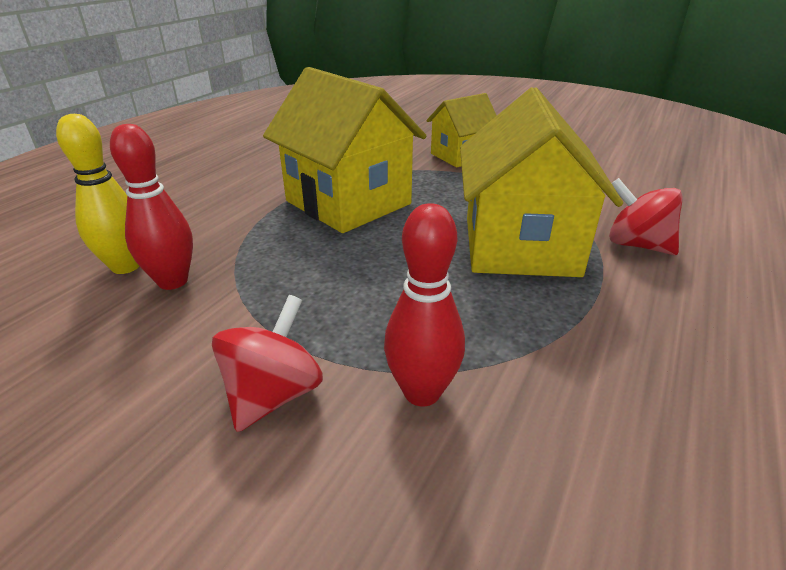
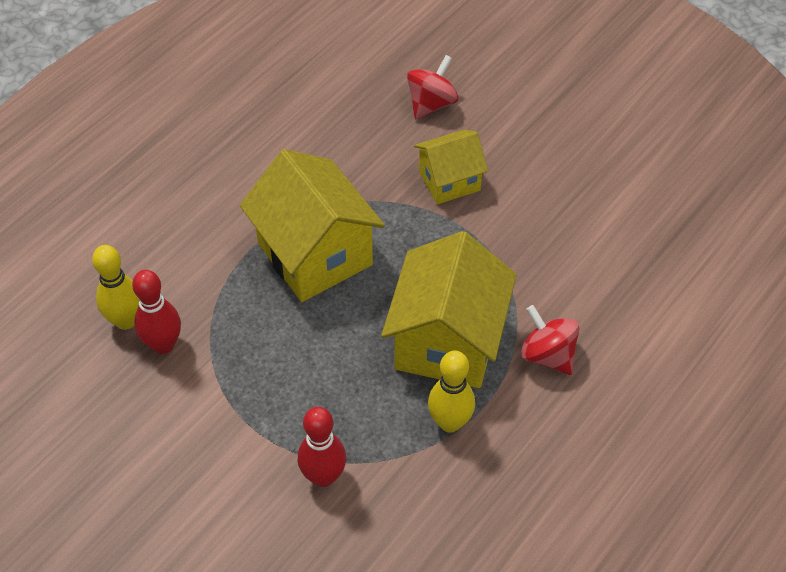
camera: 10 degrees right, 20 degrees up
(273, 394) = (232, 463): red spinning top -> red spinning top (431, 104)
(568, 311) = (450, 422): none -> yellow bowling pin

